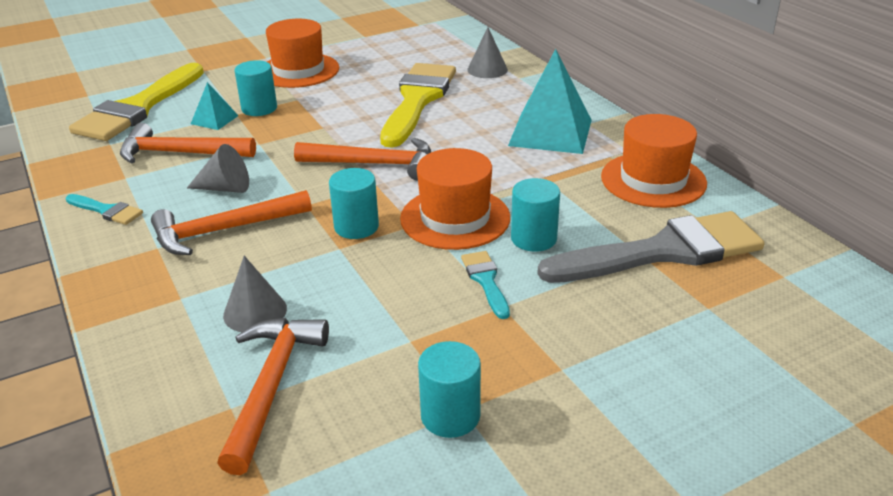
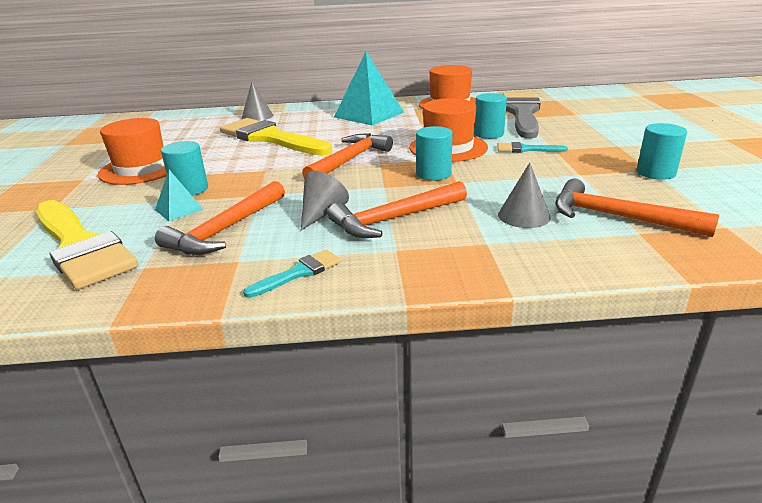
camera: 65 degrees left, 5 degrees down
(224, 230) = (394, 219): orange hammer -> orange hammer turned 60 degrees clockwise

